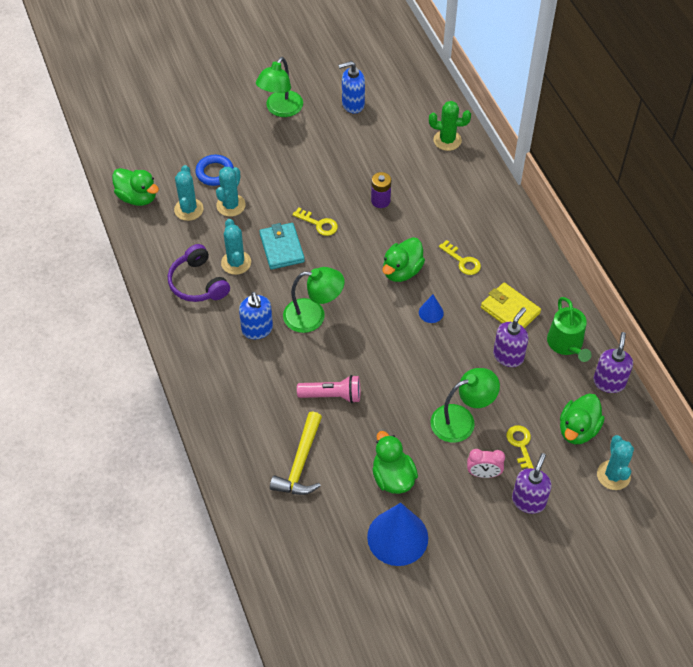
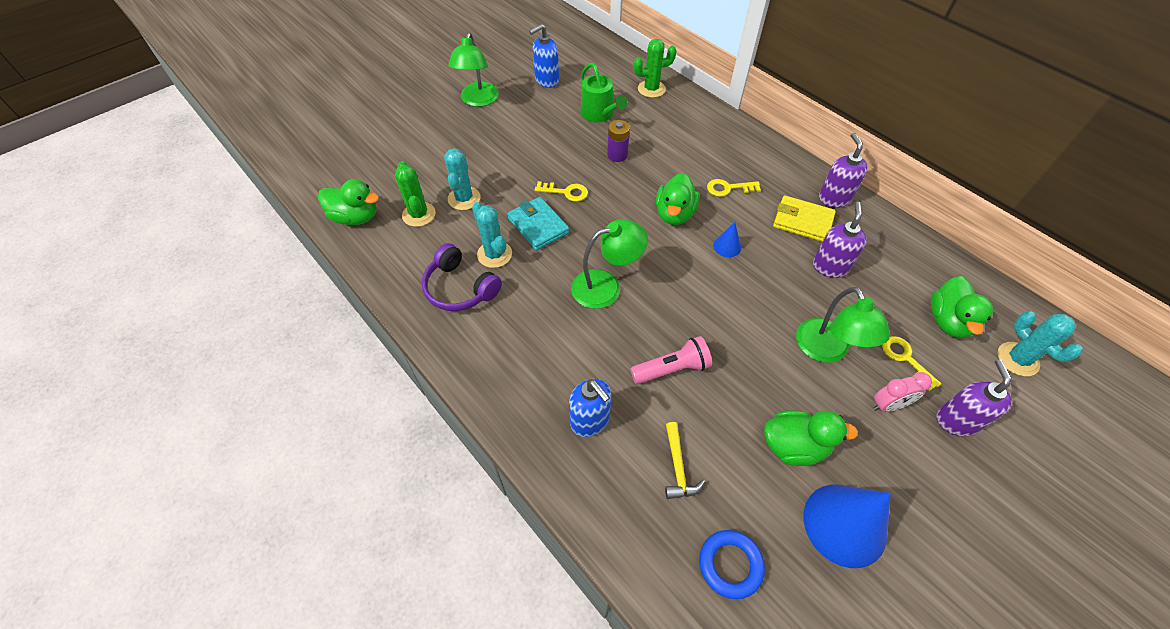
camera: 20 degrees left, 0 degrees up
(188, 209) = (419, 214): turquoise cactus -> green cactus
(215, 172) = (433, 172): blue ring -> blue ring (730, 565)
(257, 330) = (550, 320): blue soap dispenser -> blue soap dispenser (590, 420)
(300, 463) = (678, 467): yellow hammer -> yellow hammer, size x0.63
(393, 477) = (794, 446): green duck -> green duck turned 135 degrees clockwise
(461, 420) = (827, 350): green lamp -> green lamp turned 120 degrees clockwise
(462, 261) = (728, 188): yellow key -> yellow key turned 150 degrees clockwise
(566, 344) = (877, 238): green watering can -> green watering can (599, 114)
(609, 382) = (942, 263): purple soap dispenser -> purple soap dispenser (834, 198)

